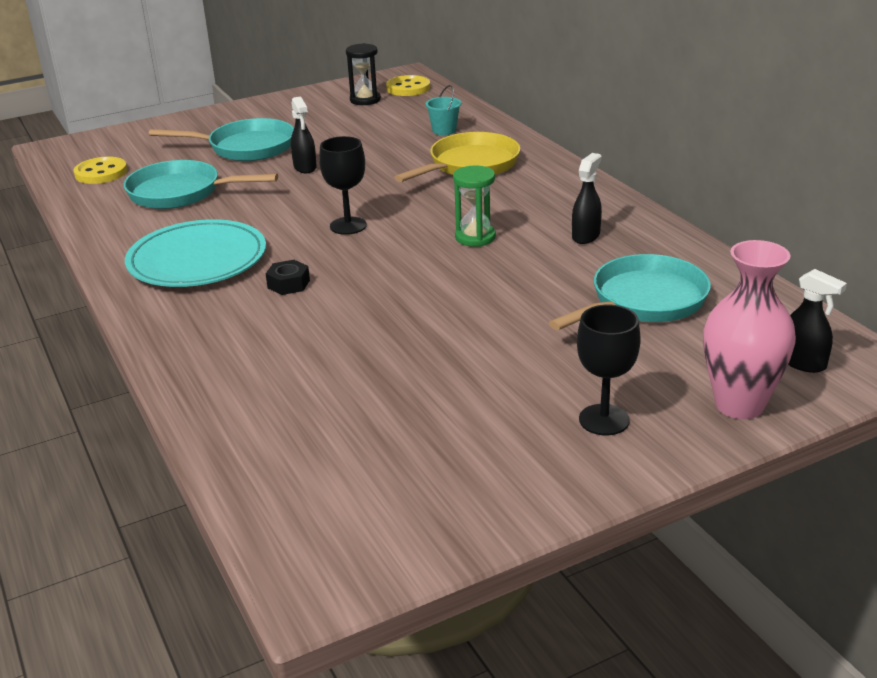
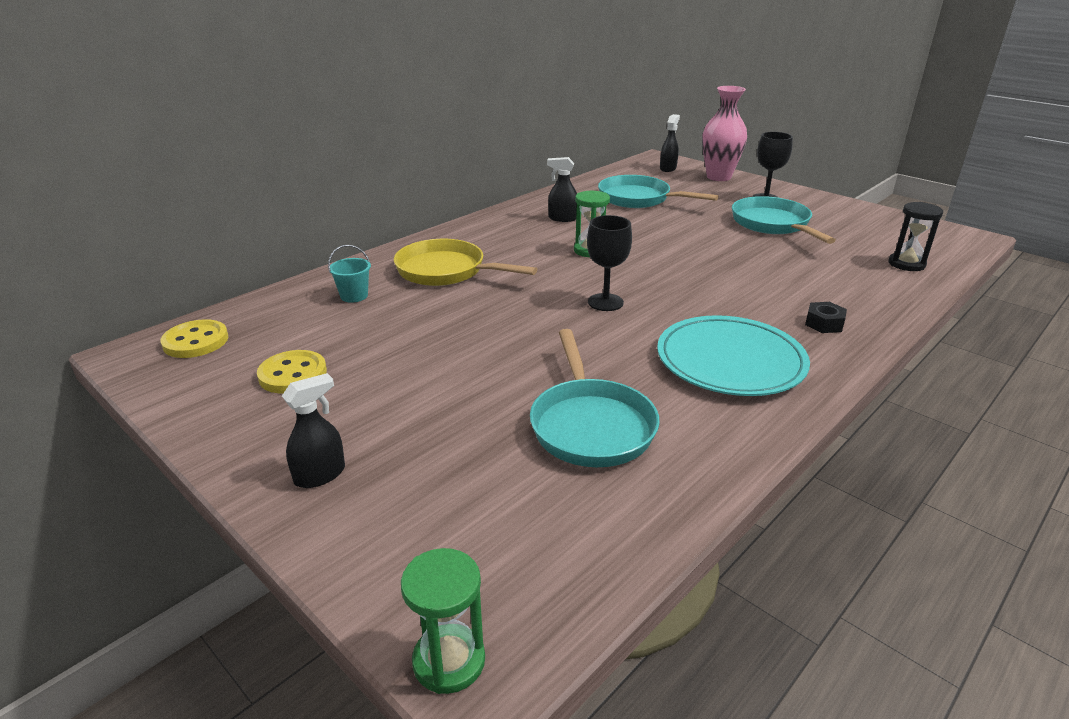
camera: 110 degrees left, 0 degrees up
(66, 143) = (449, 661): none -> green hourglass
(101, 173) = (563, 535): yellow button -> yellow button (293, 374)
(246, 147) = (427, 416): turquoise pan -> turquoise pan (773, 224)
(288, 284) = (726, 306): black nut -> black nut (824, 323)
(305, 167) = (480, 355): black spray bottle -> black spray bottle (320, 475)
(365, 100) = (238, 364): black hourglass -> black hourglass (906, 264)

